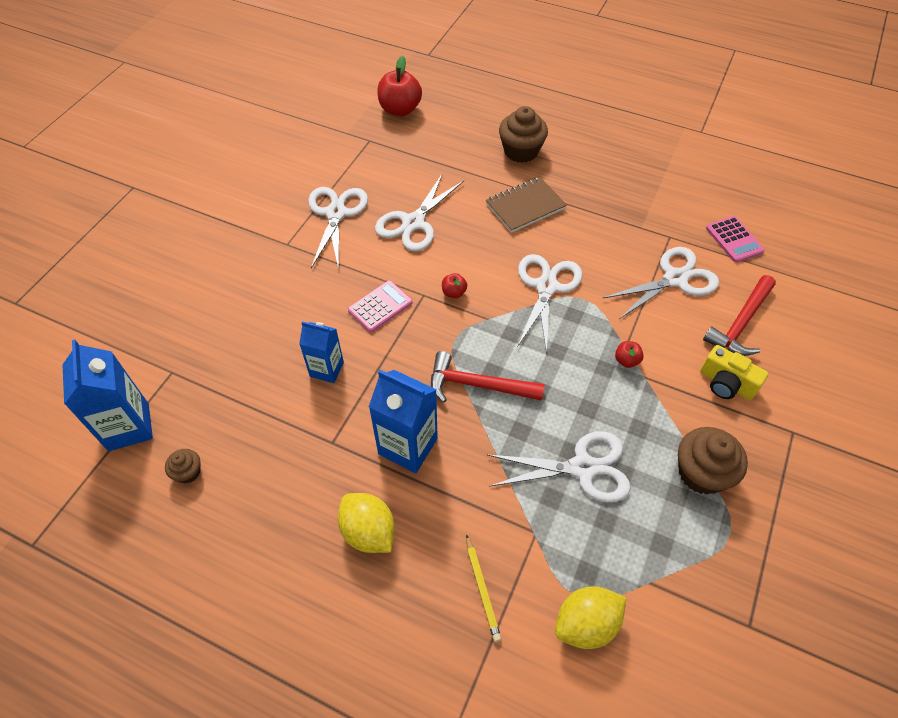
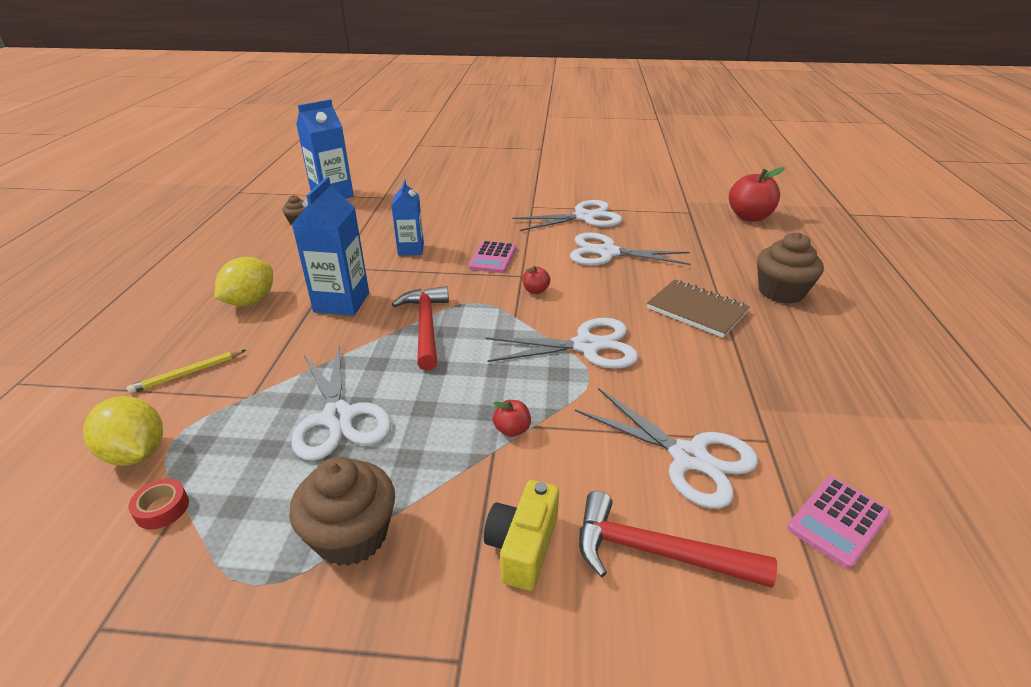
camera: 70 degrees right, 20 degrees down
(380, 306) = (493, 258): pink calculator -> pink calculator turned 75 degrees clockwise
(653, 596) = (162, 508): none -> red tape

